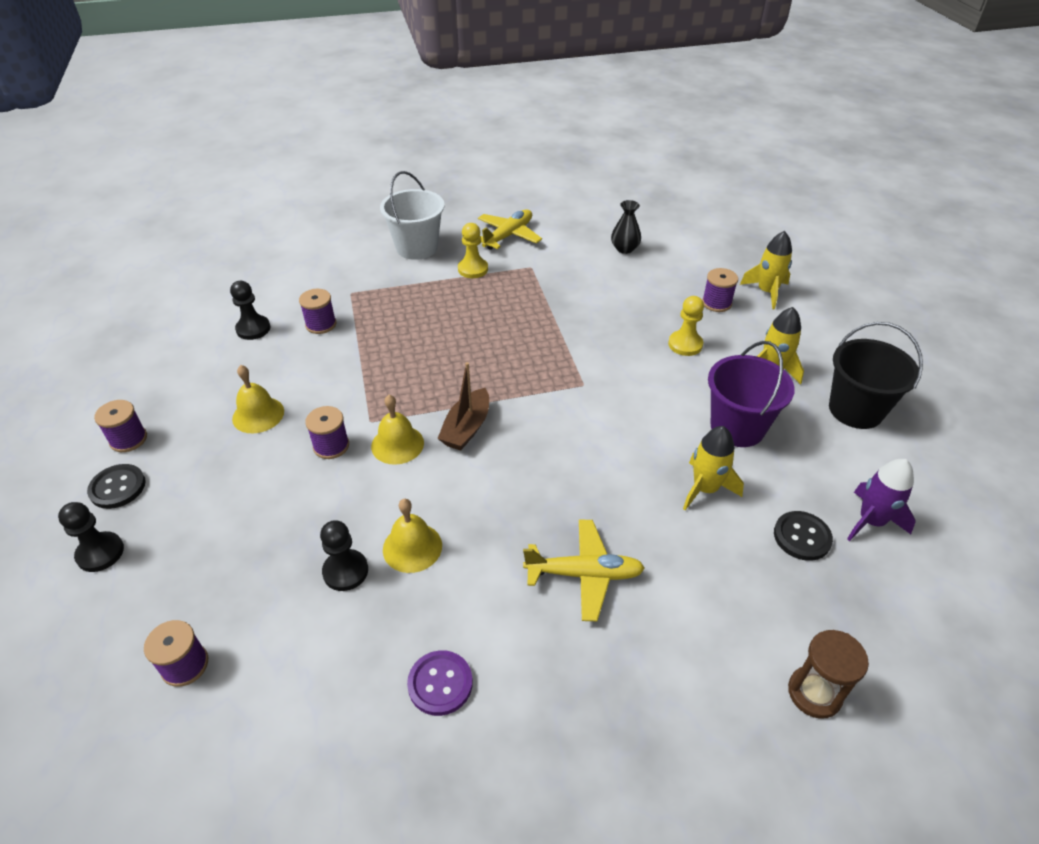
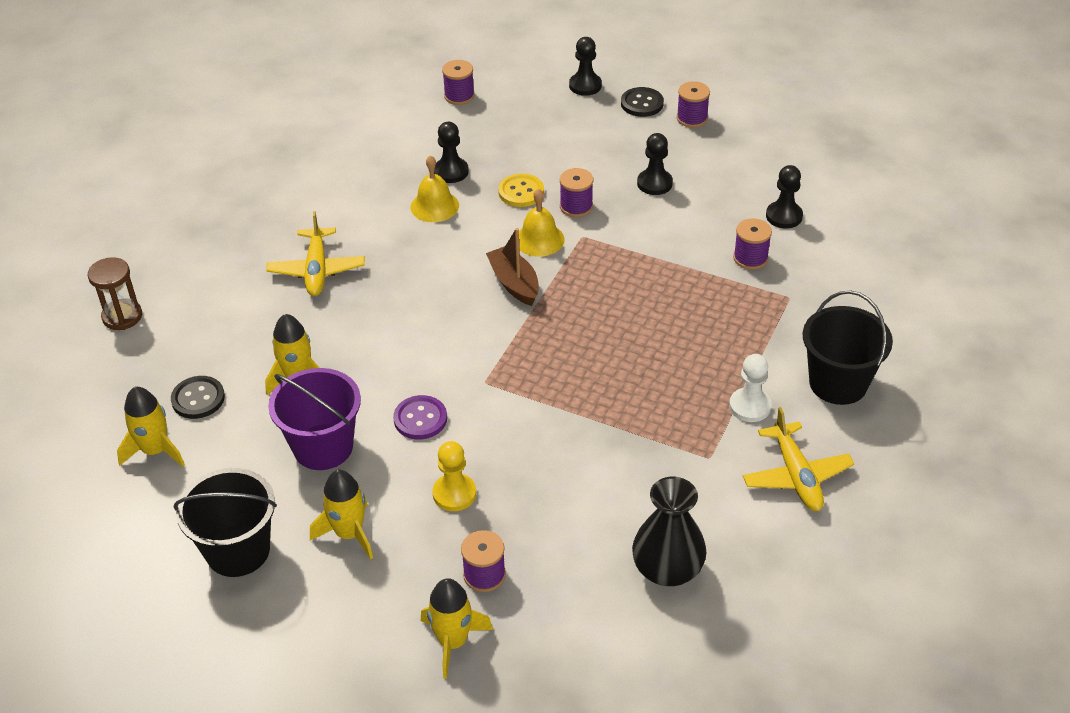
camera: 130 degrees right, 0 degrees up
(258, 414) = (654, 183): yellow bell -> black pawn
(338, 495) = (521, 192): none -> yellow button
(417, 248) = (838, 383): white bucket -> black bucket
(440, 684) = (329, 176): purple button -> purple button (420, 419)
(473, 269) = (749, 406): yellow pawn -> white pawn
(584, 574) = (317, 270): yellow plane -> yellow plane turned 45 degrees counterclockwise
(624, 249) = (667, 569): black vase -> black vase, size x1.57
(871, 521) = (155, 450): purple rocket -> yellow rocket

